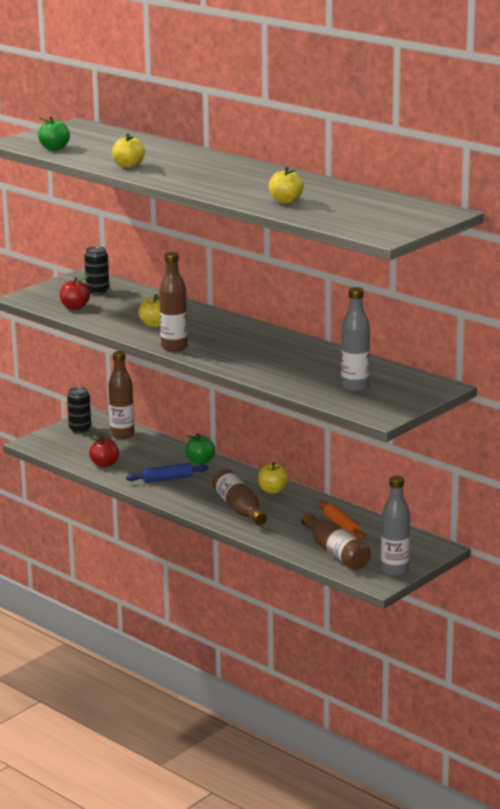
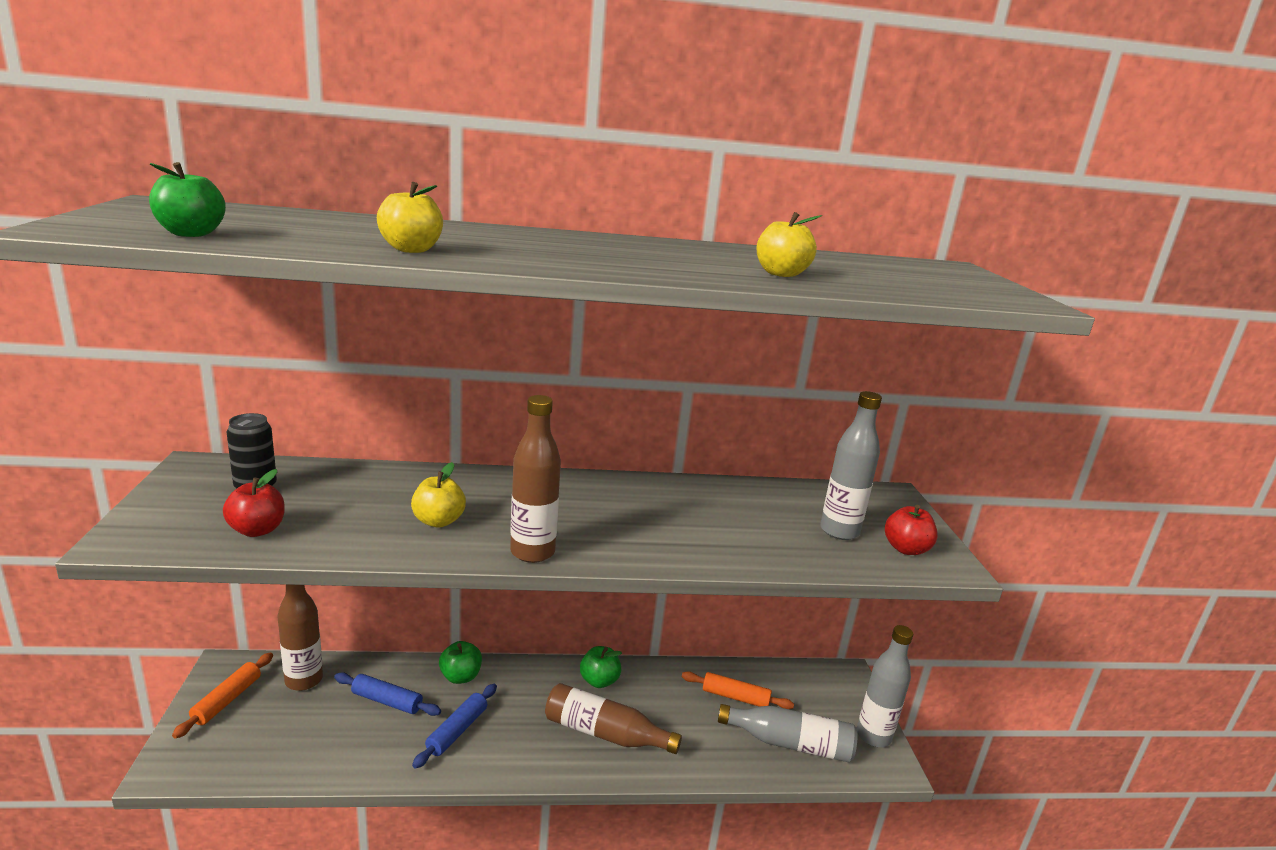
camera: 50 degrees left, 0 degrees up
(80, 429) = (227, 700): black can -> orange rolling pin
(105, 464) = (338, 750): red apple -> red apple (906, 549)
(150, 456) = (387, 701): none -> blue rolling pin
(273, 490) = (599, 681): yellow apple -> green apple
(336, 552) = (790, 743): brown bottle -> grey bottle

